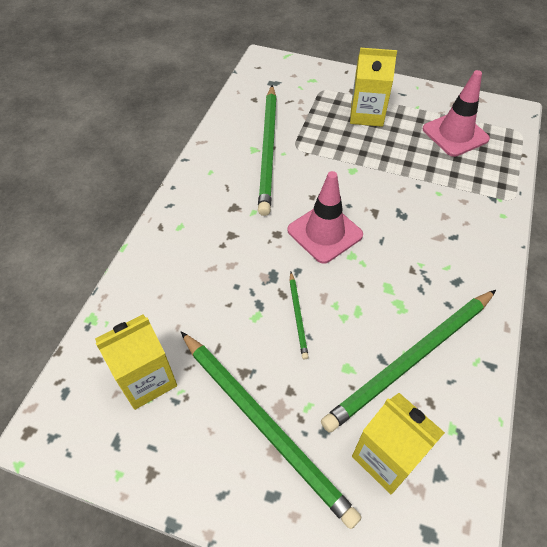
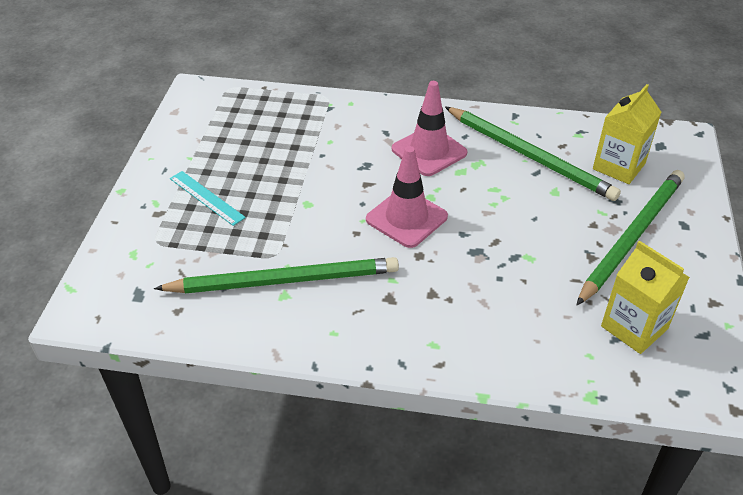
camera: 100 degrees left, 10 degrees down
(298, 316) = (516, 227): green pencil -> none
(366, 114) = (206, 197): yellow carton -> turquoise ruler
(455, 134) = (237, 130): pink traffic cone -> pink traffic cone (429, 151)

